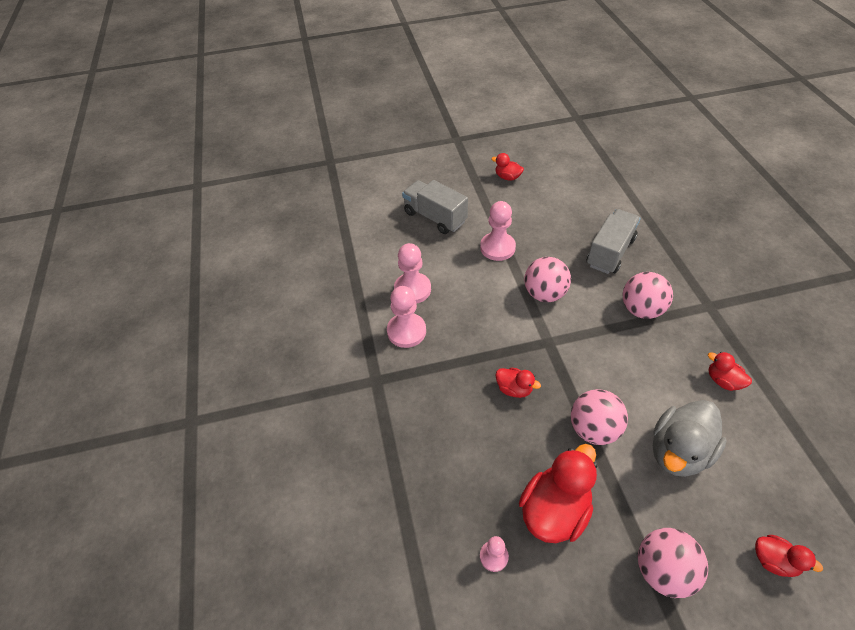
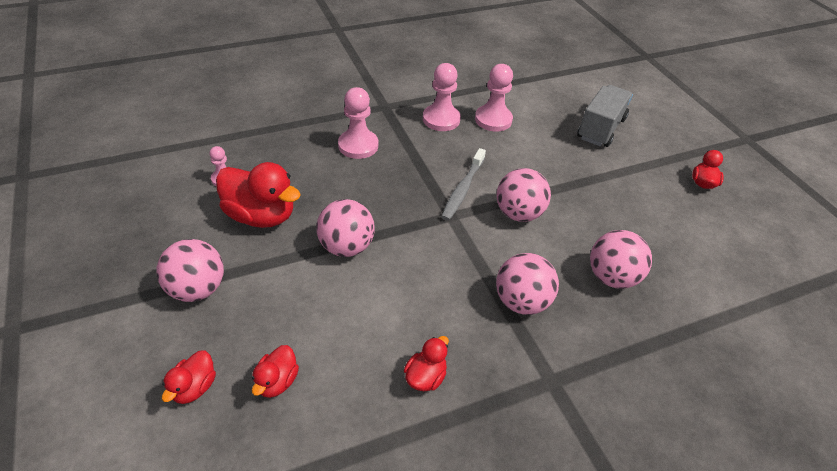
camera: 75 degrees right, 5 degrees down
(497, 248) = (575, 176): pink pawn -> pink pawn (358, 145)
(514, 328) = (463, 189): none -> grey toothbrush
(514, 389) = (387, 190): red duck -> red duck (277, 381)
(610, 252) = (611, 277): grey truck -> pink ball
(678, 451) = (323, 317): grey duck -> none

